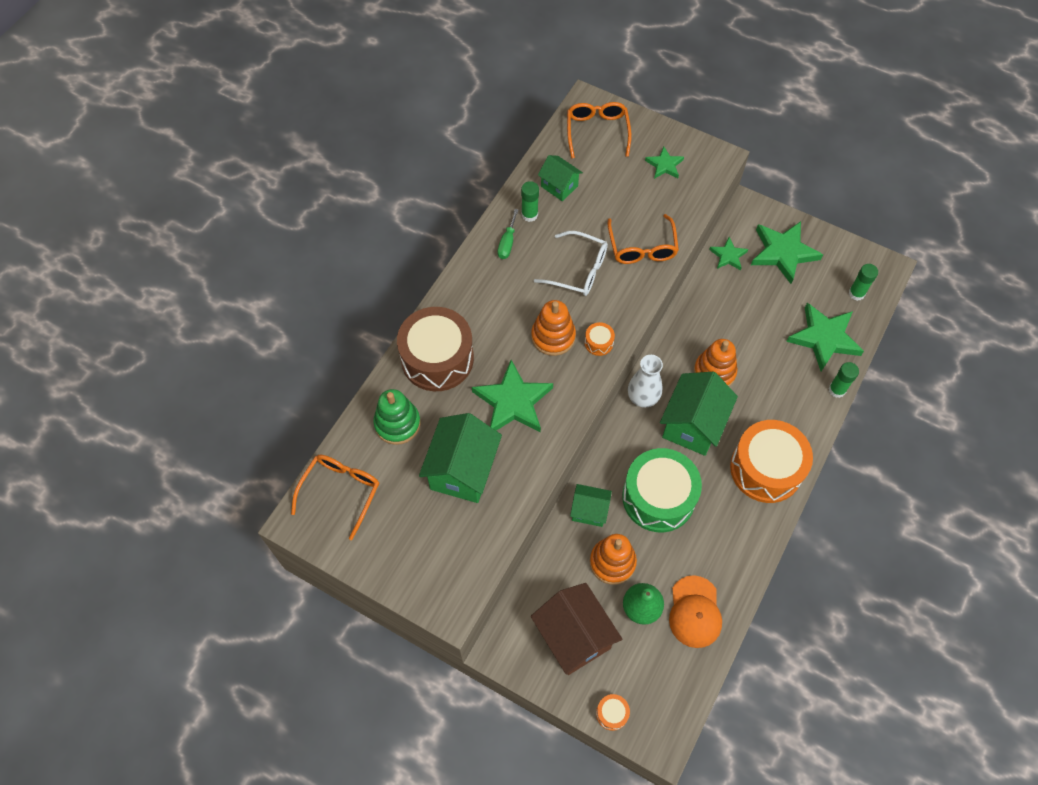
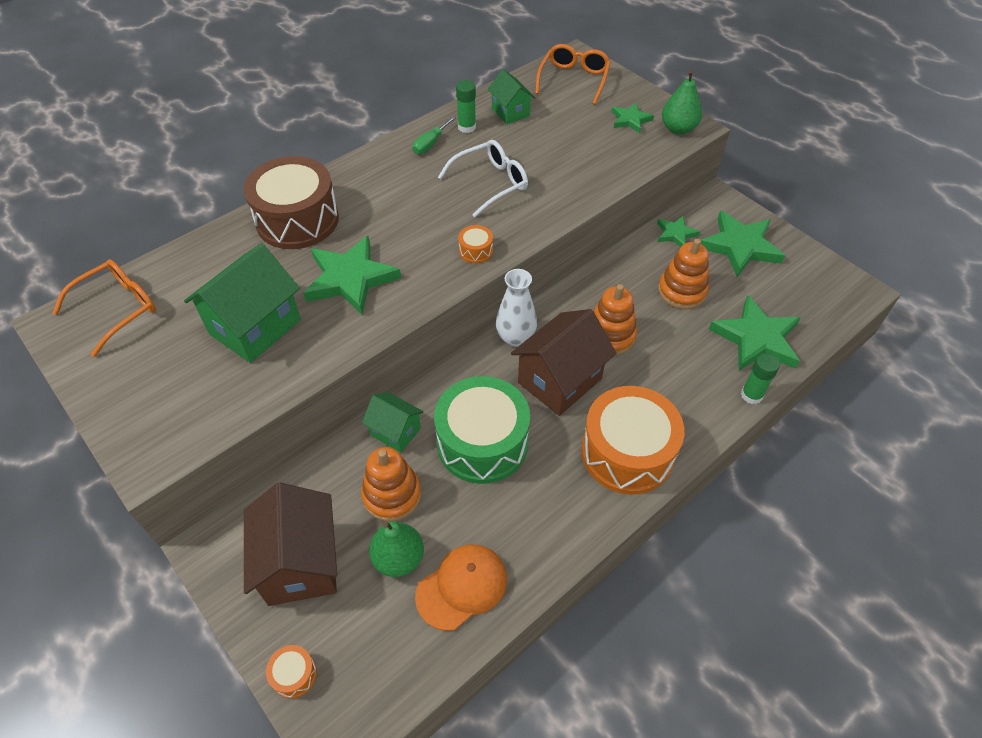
camera: 20 degrees right, 10 degrees down
(397, 423) = (218, 264): green stacking toy -> none
(553, 336) = (429, 232): orange stacking toy -> orange stacking toy (682, 291)
(578, 270) = (490, 183): white glasses -> white glasses turned 75 degrees counterclockwise
(642, 247) = (570, 180): orange glasses -> none
(692, 425) = (559, 380): green house -> brown house
(695, 612) = (462, 587): orange cap -> orange cap turned 150 degrees counterclockwise
(707, 163) = (678, 129): none -> green pear
(856, 293) = (813, 305): green glue stick -> none

